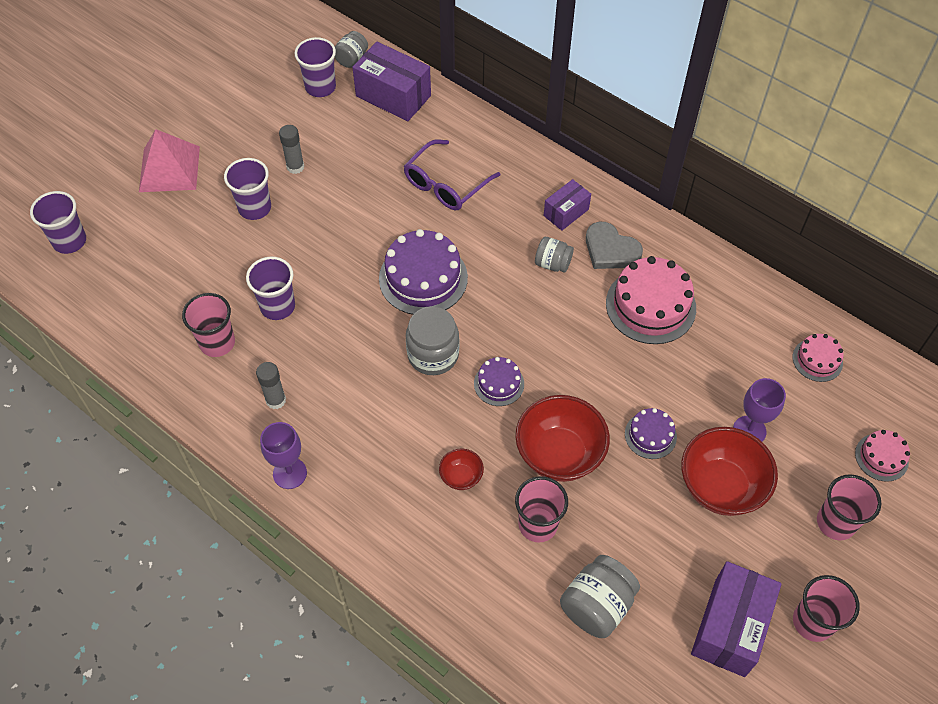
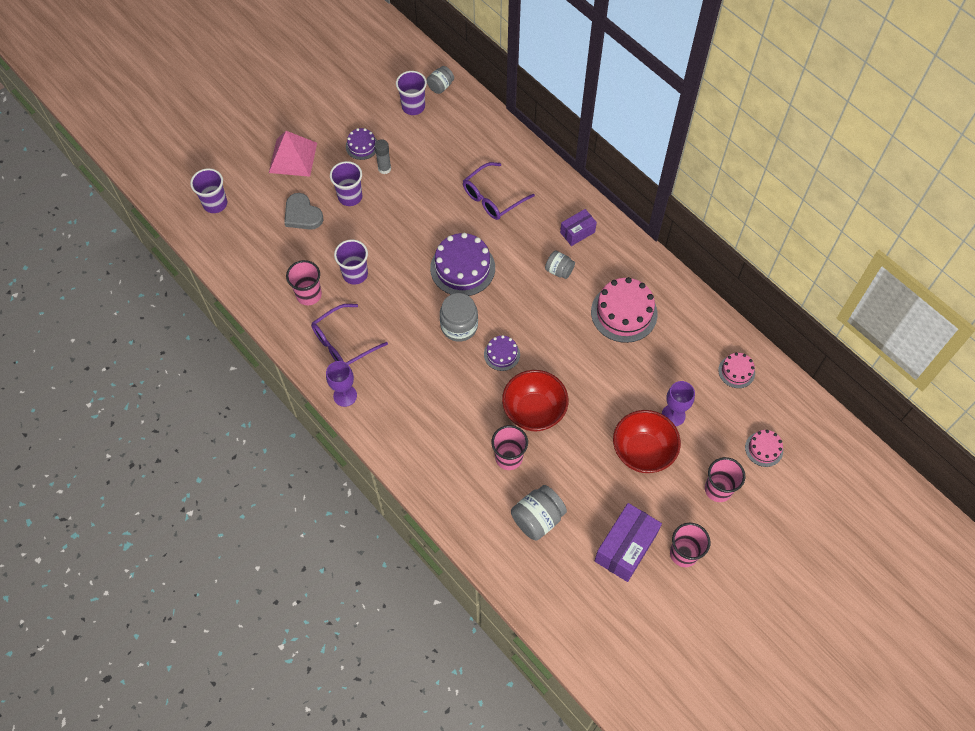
camera: 10 degrees right, 5 degrees up
(276, 400) = (343, 342): grey glue stick -> purple glasses
(393, 96) = (466, 121): purple box -> none
(461, 477) = (462, 416): red bowl -> none
(610, 250) = (604, 266): grey heart -> grey heart (302, 214)
(650, 435) = (601, 408): purple cake -> purple cake (362, 146)

